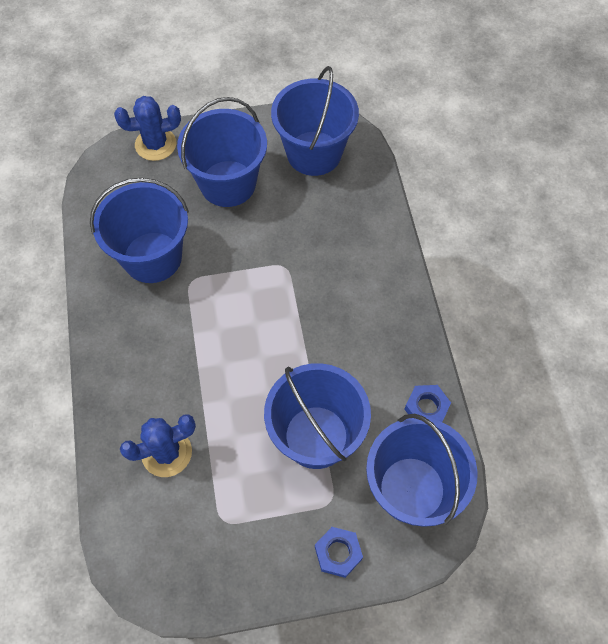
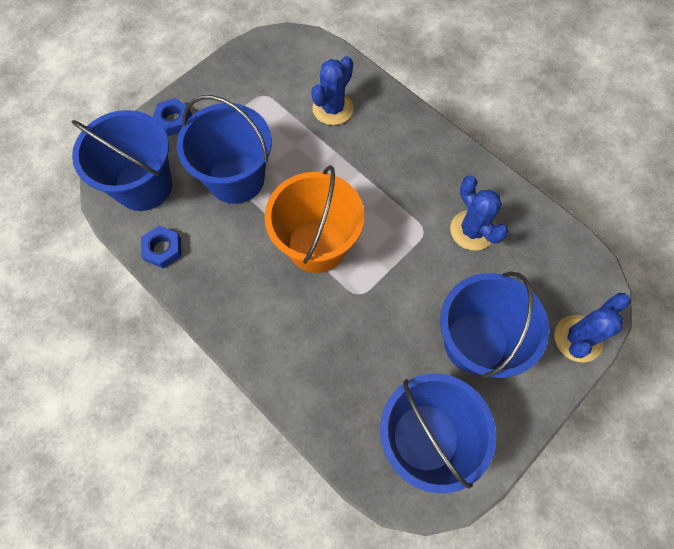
camera: 145 degrees right, 5 degrees up
(152, 257) = (472, 230): blue bucket -> blue cactus
(288, 325) = (317, 245): none -> orange bucket

